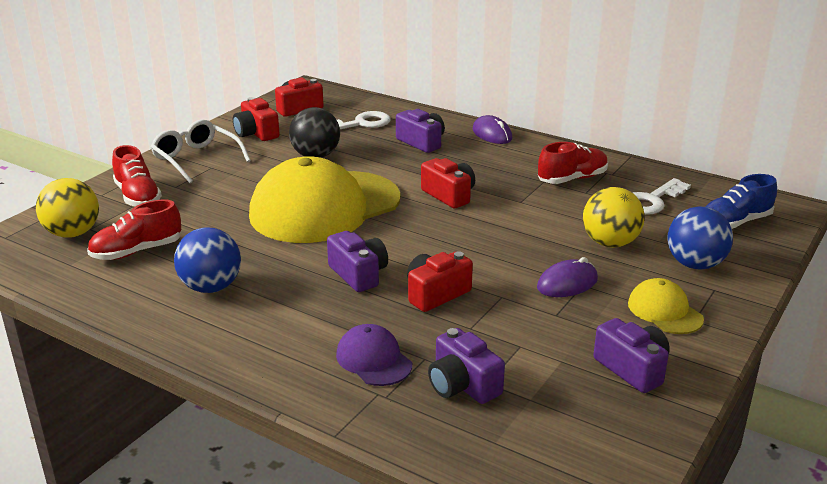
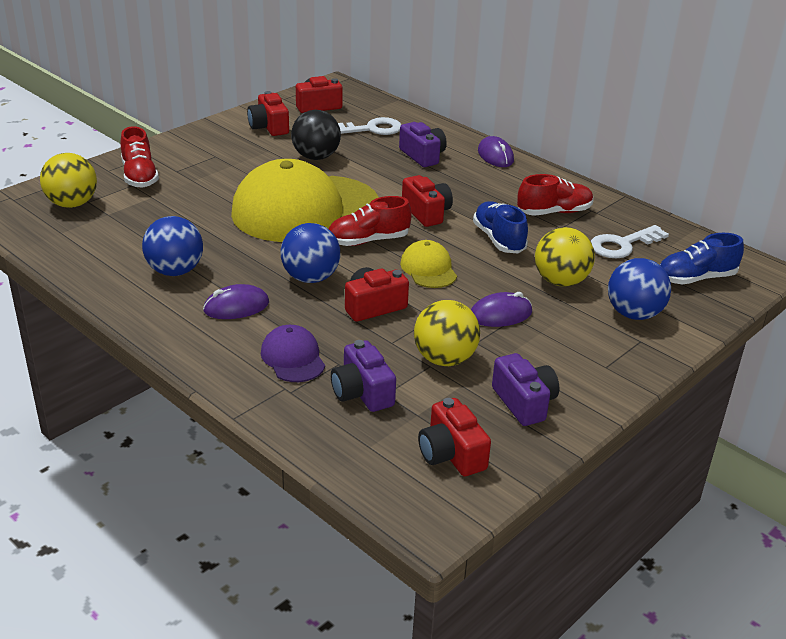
camera: 10 degrees right, 5 degrees up
(137, 251) = (122, 228): red shoe -> red shoe (368, 241)
(196, 159) = (204, 146): white glasses -> none
(291, 315) = (236, 307): none -> purple mouse
(359, 274) = (310, 278): purple camera -> blue ball
(531, 211) = (499, 239): none -> blue shoe
(532, 337) = (444, 359): none -> yellow ball
(584, 436) = (451, 454): none -> red camera
(664, 311) = (581, 354): yellow cap -> yellow cap (428, 269)

